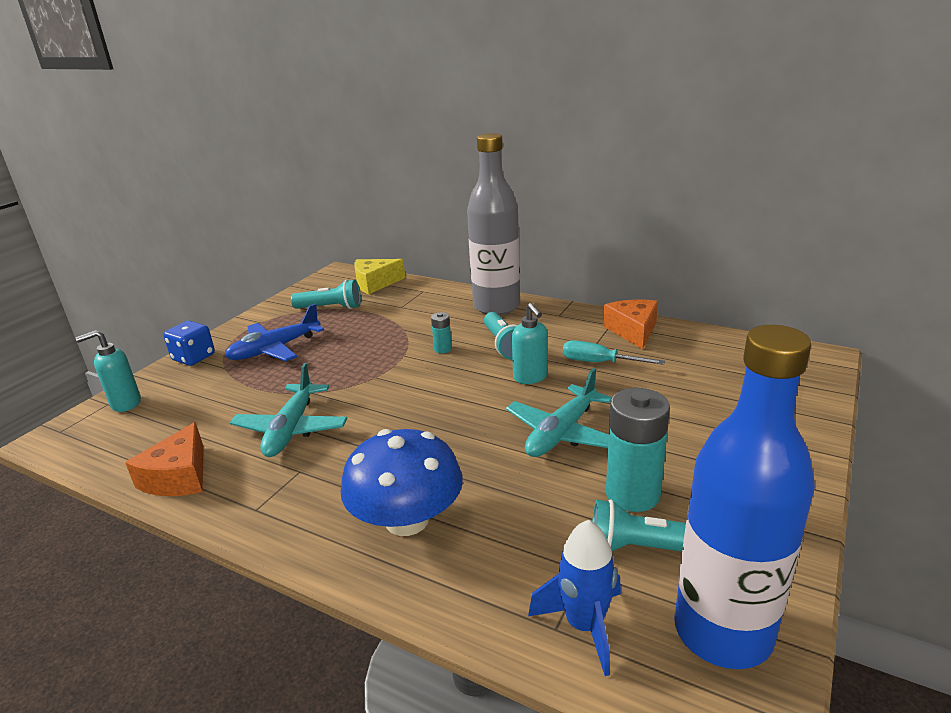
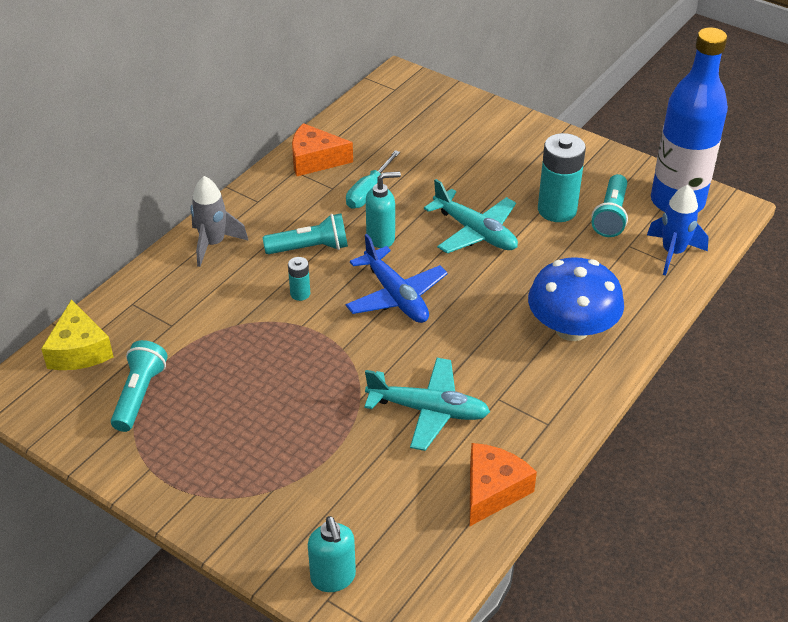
camera: 85 degrees left, 15 degrees up
(179, 477) = (492, 490): orange cheese -> orange cheese turned 75 degrees counterclockwise
(194, 357) = (231, 529): blue dice -> none
(274, 349) = (241, 443): blue plane -> blue plane (396, 296)
(496, 306) = (213, 244): grey bottle -> grey rocket

